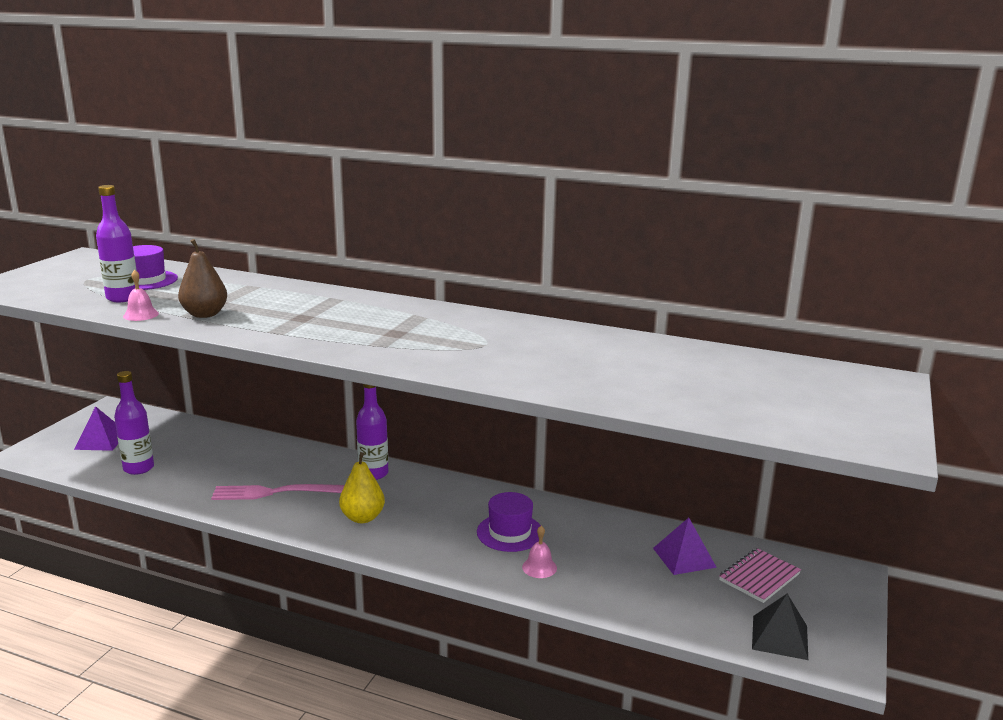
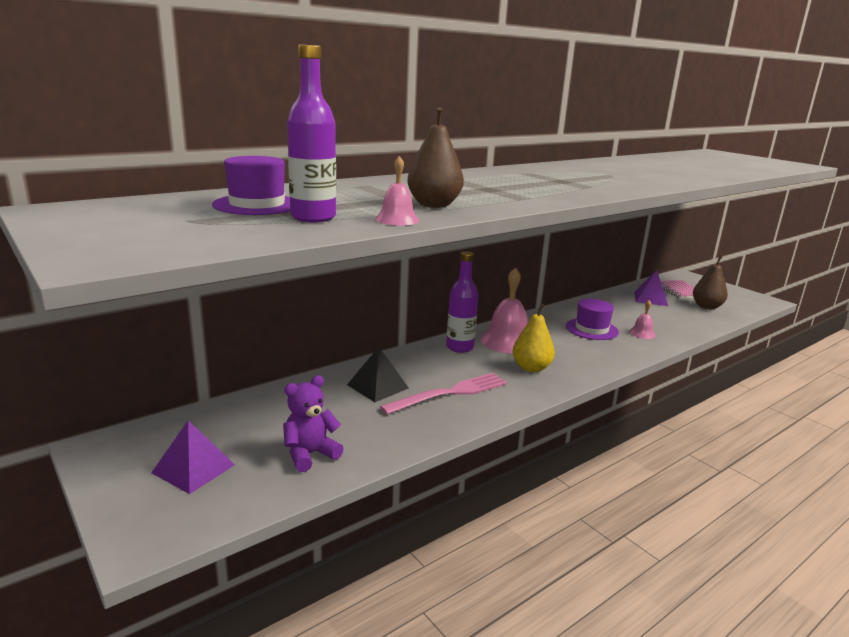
camera: 60 degrees left, 0 degrees up
(138, 468) = (310, 454): purple bottle -> purple teddy bear
(274, 492) = (451, 393): pink fork -> pink fork turned 150 degrees counterclockwise
(416, 492) = (507, 341): none -> pink bell
(719, 607) = (706, 307): none -> brown pear
(779, 637) = (739, 304): black pyramid -> black pyramid (378, 386)

